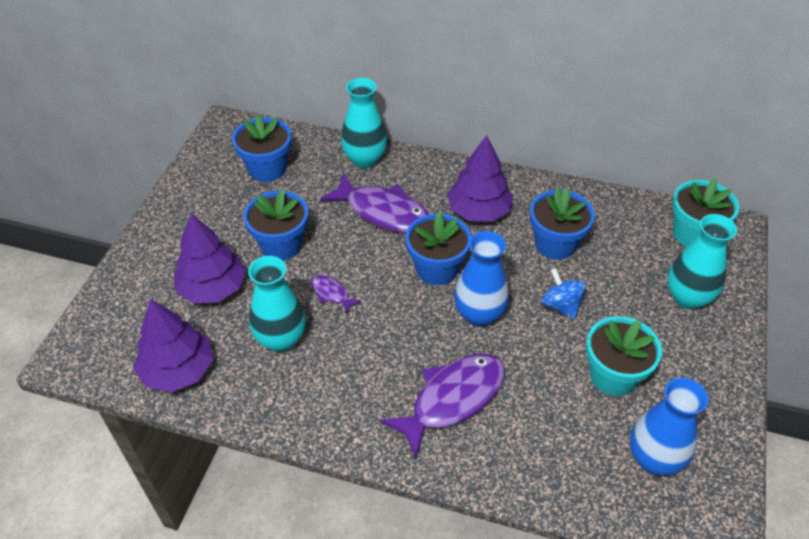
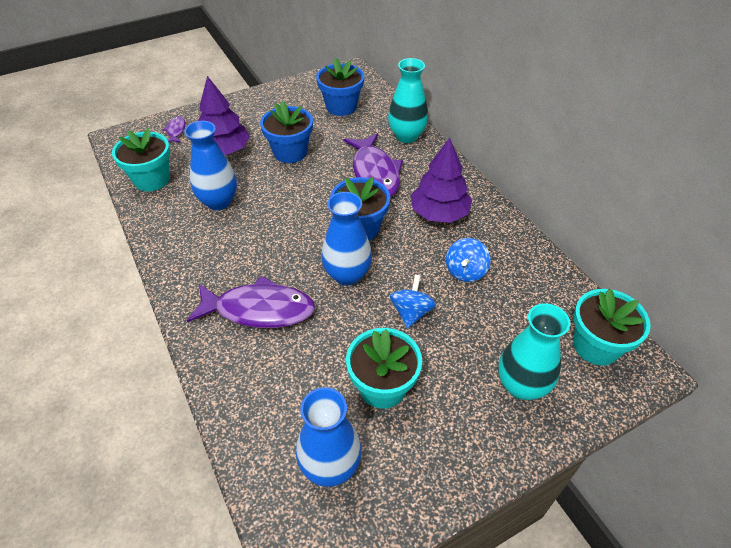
camera: 45 degrees right, 0 degrees up
(178, 370) = (152, 179): purple tree -> turquoise flower pot
(281, 339) = (219, 202): turquoise vase -> blue vase
(331, 293) = (279, 197): purple fish -> purple fish (176, 130)
(555, 244) = (465, 271): blue flower pot -> blue spinning top

